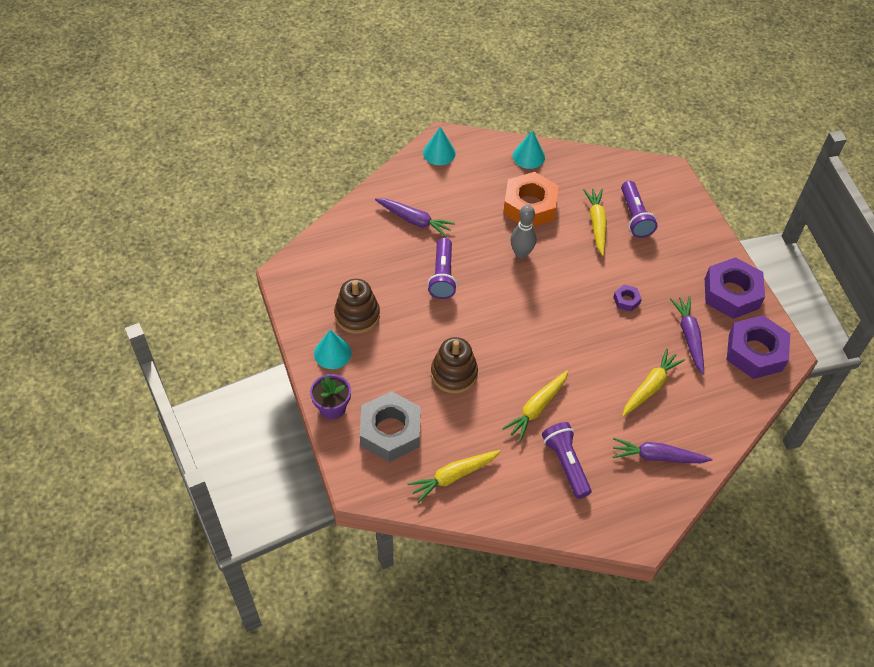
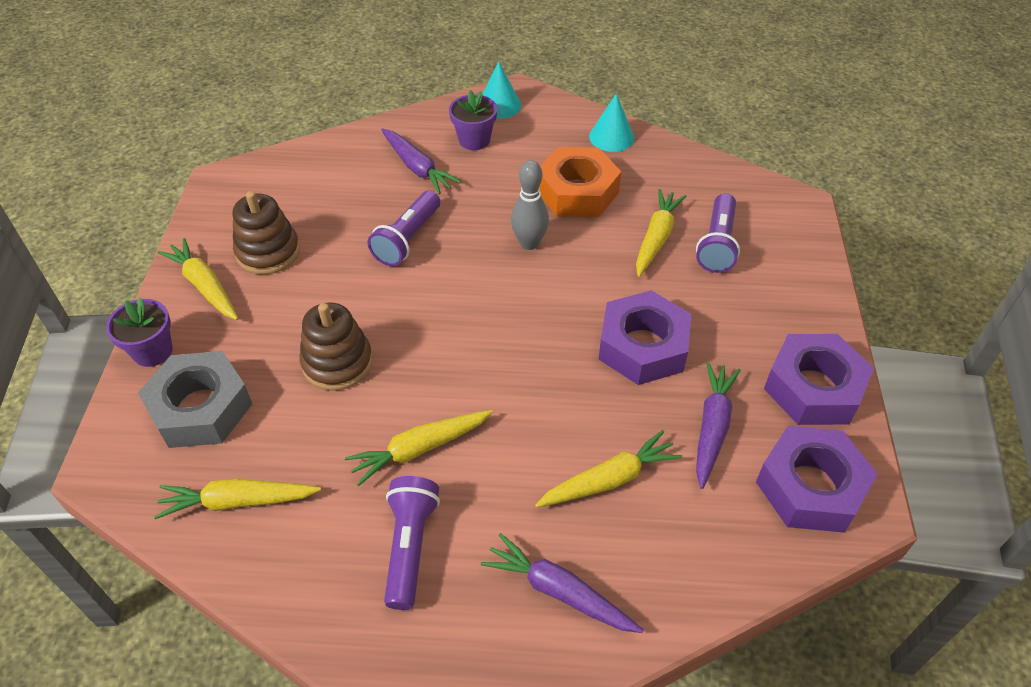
camera: 25 degrees right, 5 degrees down
(332, 353) = (204, 286): turquoise cone -> yellow carrot
(439, 187) = (474, 140): none -> purple flower pot
(626, 300) = (642, 346): purple nut -> purple nut, size x2.26

